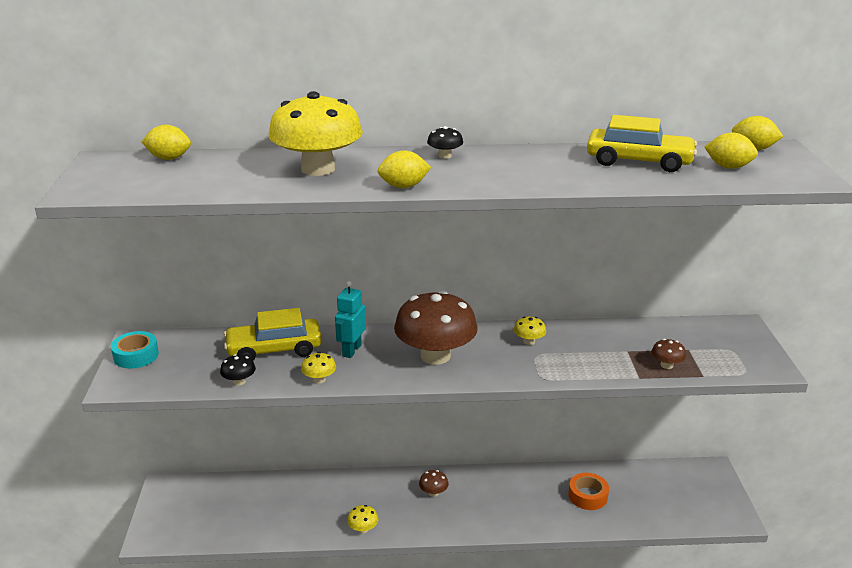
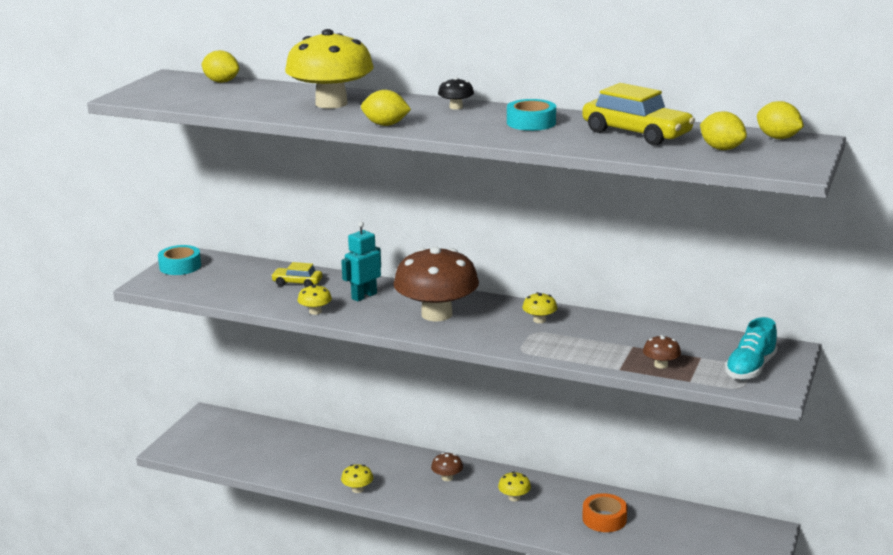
camera: 25 degrees right, 5 degrees down
(239, 381) = (247, 300): black mushroom -> none
(274, 349) = (297, 283): yellow car -> yellow car, size x0.53
(503, 496) = (514, 498): none -> yellow mushroom
(535, 163) = (531, 123): none -> turquoise tape
(734, 351) = (750, 368): none -> turquoise shoe

